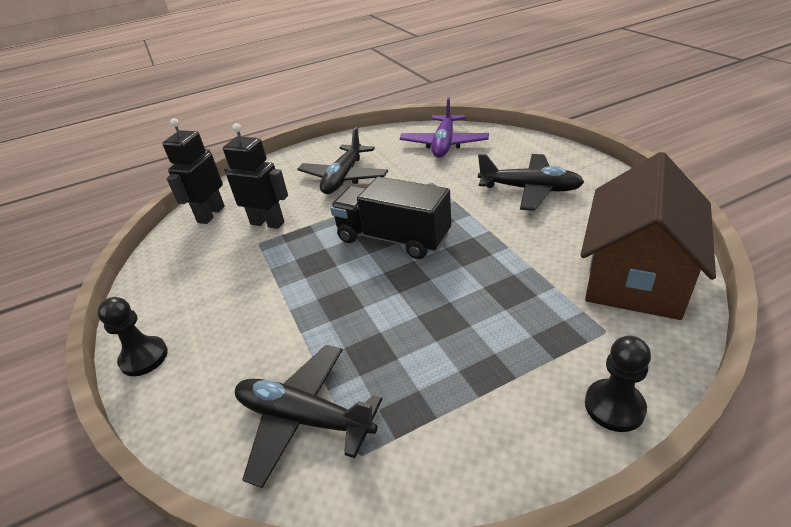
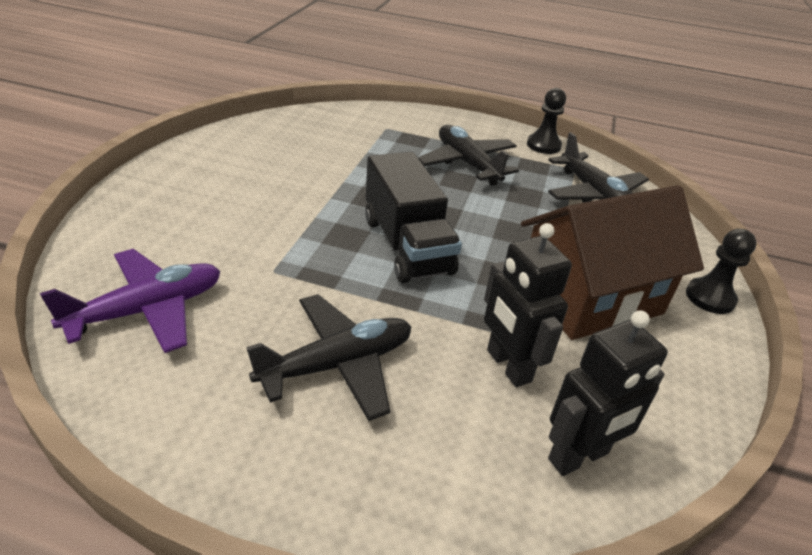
camera: 145 degrees left, 0 degrees up
(530, 189) = (232, 198): black plane -> black plane (467, 164)
(614, 406) = (437, 117): black pawn -> black pawn (543, 145)
(635, 276) = (320, 128): brown house -> brown house (590, 297)

